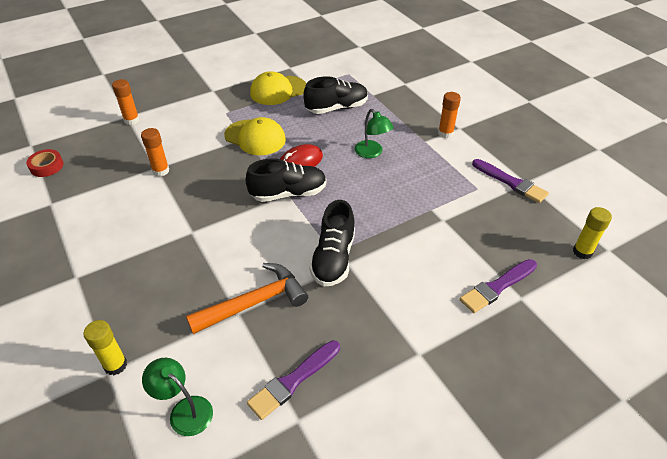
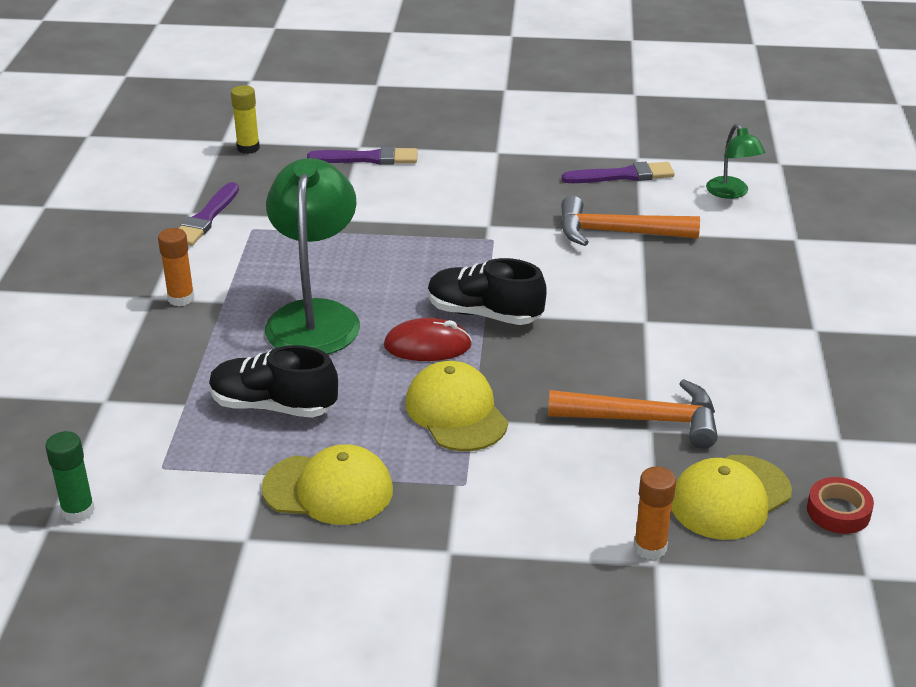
camera: 145 degrees left, 10 degrees down
(102, 152) = (730, 497): none -> yellow cap
(115, 365) = (786, 240): yellow glue stick -> none
(161, 171) = (644, 420): orange glue stick -> orange hammer
(333, 258) = (499, 234): black shoe -> none
(356, 53) = (78, 511): none -> green glue stick
(372, 153) = (315, 316): green lamp -> green lamp, size x1.96
(511, 182) = (206, 218): purple brush -> purple brush turned 150 degrees counterclockwise

